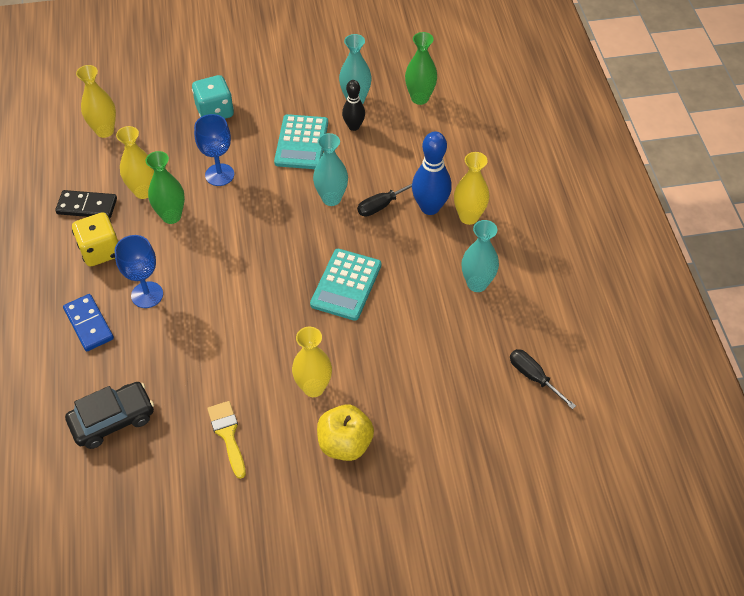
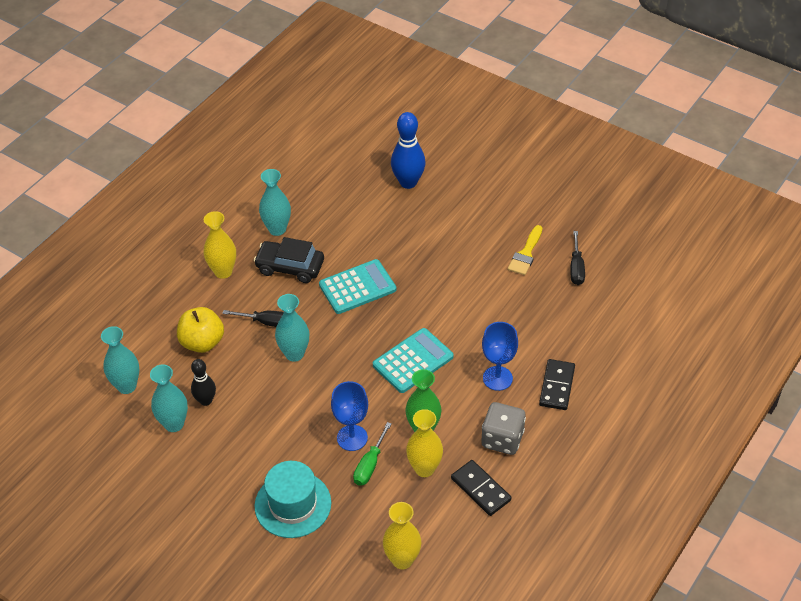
camera: 135 degrees left, 5 degrees down
(89, 324) = (556, 386): blue domino -> black domino
(101, 251) = (502, 439): yellow dice -> grey dice
(113, 420) = (590, 310): black car -> black car (290, 267)
(187, 167) = (370, 465): none -> green screwdriver
(215, 112) = (293, 504): turquoise dice -> turquoise hat
(301, 142) = (260, 417): turquoise calculator -> turquoise calculator (413, 361)
(313, 387) = (447, 243): yellow vase -> none
(345, 444) = (462, 203): yellow apple -> yellow apple (202, 342)
(420, 98) = (126, 386): green vase -> turquoise vase
(430, 207) = (238, 296): blue bowling pin -> blue bowling pin (408, 182)
(533, 377) = (316, 162): black screwdriver -> black screwdriver (576, 268)

